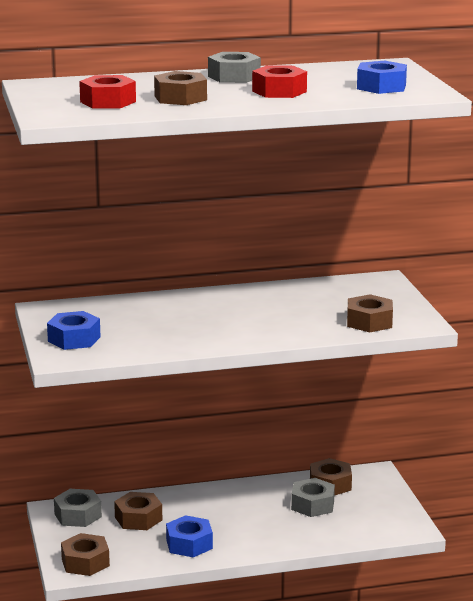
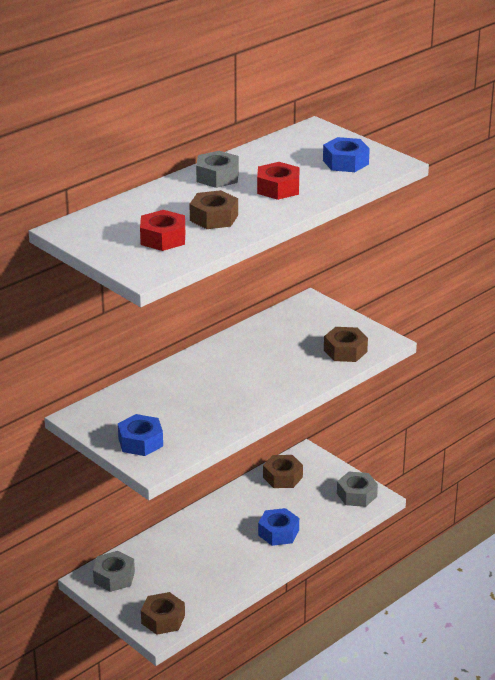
camera: 30 degrees left, 10 degrees up
(138, 518) = (165, 562): brown nut -> none
(189, 544) = (227, 572): blue nut -> blue nut (278, 533)
(312, 505) = (286, 501): grey nut -> grey nut (356, 495)

